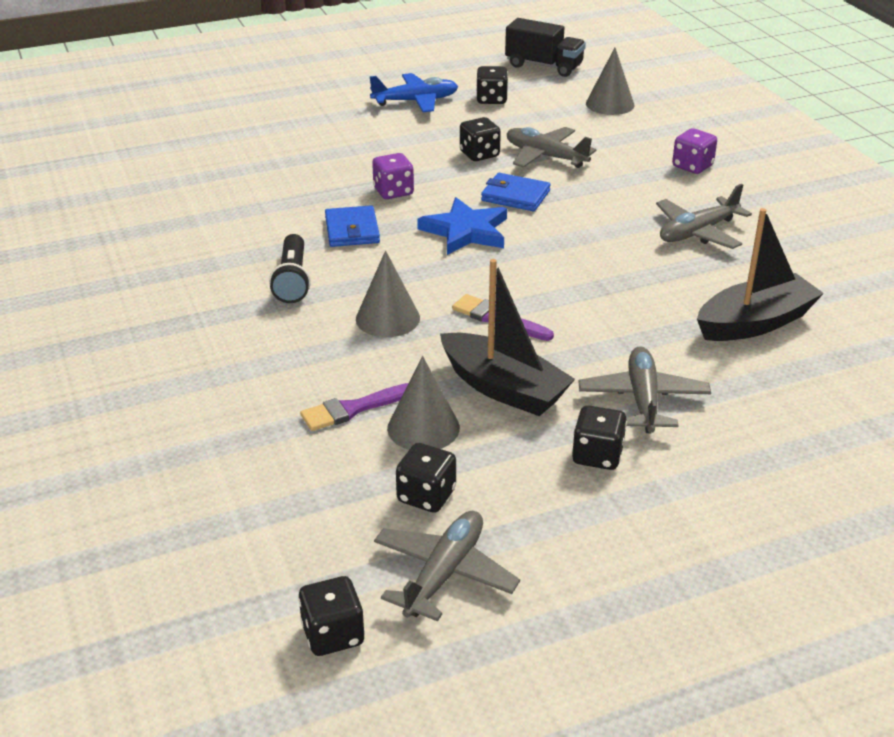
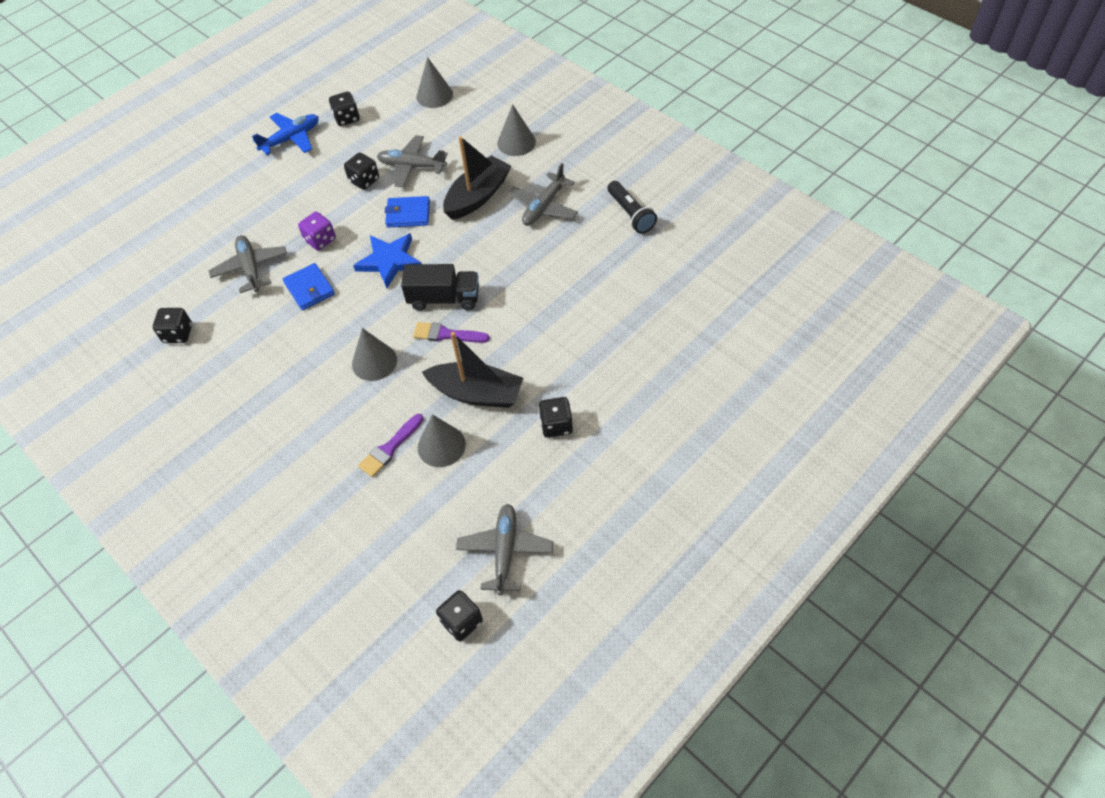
camera: 20 degrees left, 20 degrees up
(292, 280) = (292, 351): black flashlight -> black flashlight (630, 214)
(426, 496) = (468, 498): black dice -> black dice (178, 334)
(544, 66) = (369, 68): black truck -> black truck (444, 299)
(643, 399) = (565, 369): grey plane -> grey plane (251, 268)
(692, 166) = (516, 142): purple dice -> grey cone
(755, 323) = (609, 277): black boat -> black boat (478, 196)

